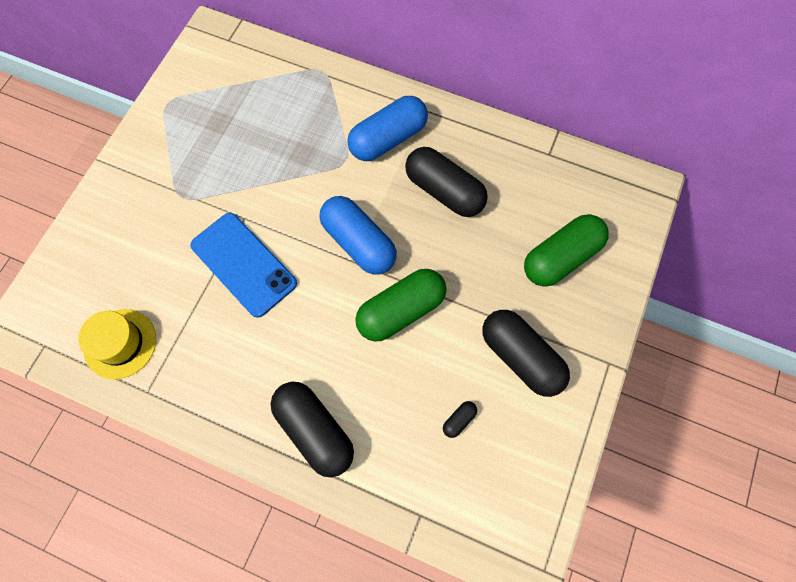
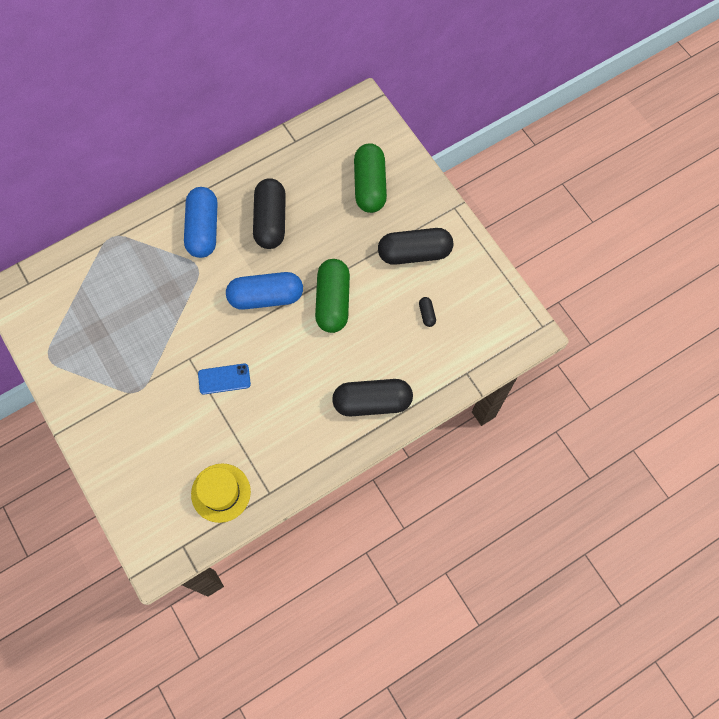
camera: 55 degrees left, 0 degrees up
(244, 264) = (224, 379): blue phone -> blue phone, size x0.56
(444, 191) = (270, 221): black capsule -> black capsule turned 75 degrees counterclockwise

